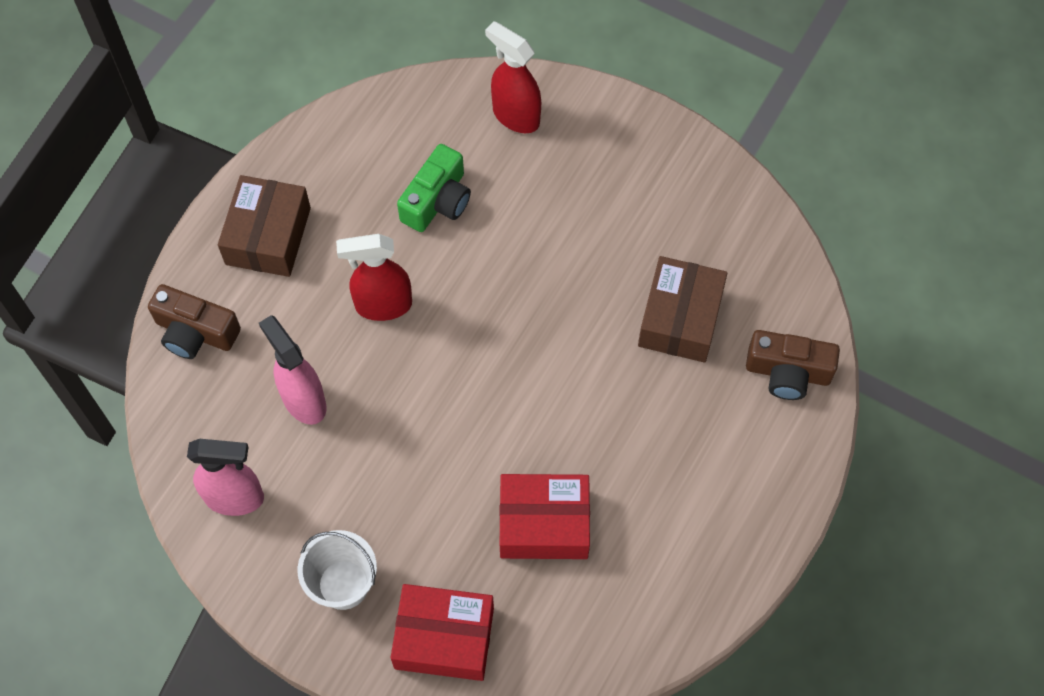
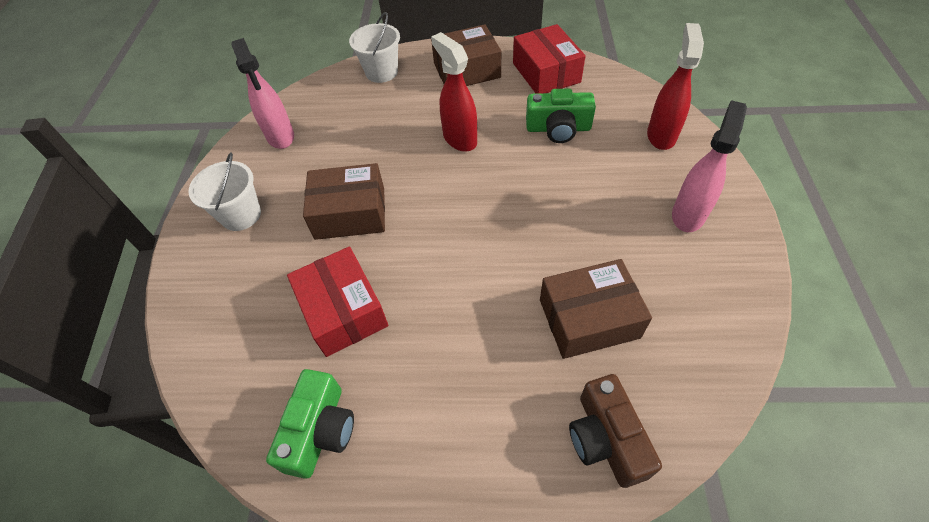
camera: 65 degrees right, 10 degrees down
(195, 332) = (381, 72): brown camera -> white bucket
(303, 400) = (365, 135): pink spray bottle -> pink spray bottle (688, 214)
(419, 467) = (350, 213): none -> brown box
(444, 638) = (219, 291): red box -> red box (546, 73)
(659, 591) = (320, 431): none -> green camera

